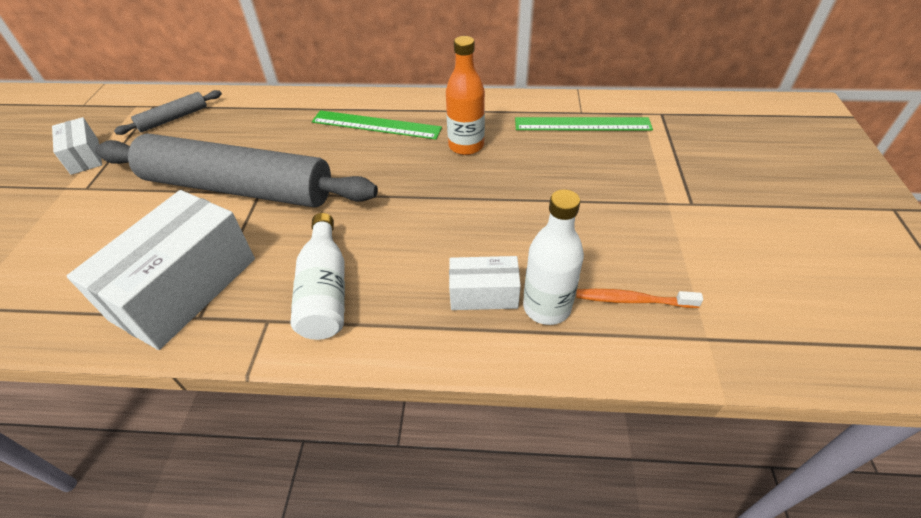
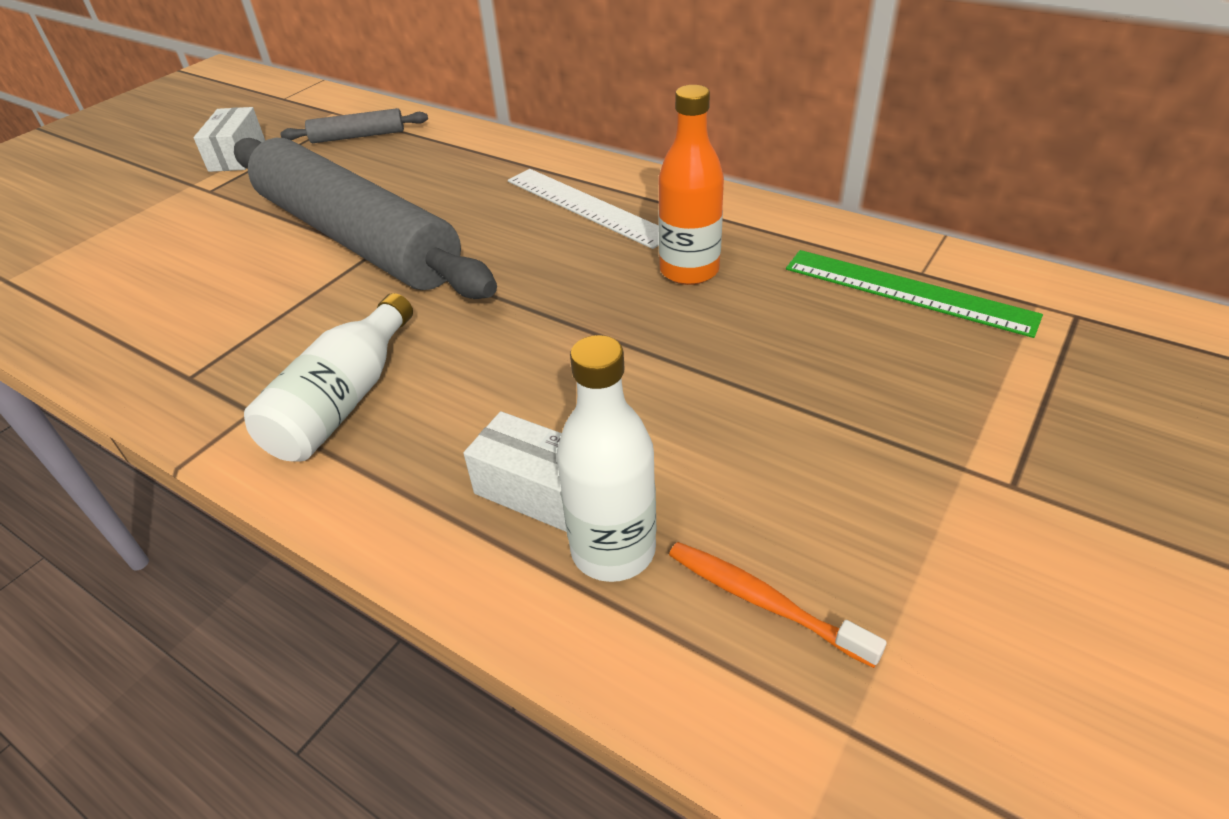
camera: 30 degrees right, 5 degrees down
(185, 288) = (204, 338): white box -> none
(376, 125) = (586, 207): green ruler -> white ruler

